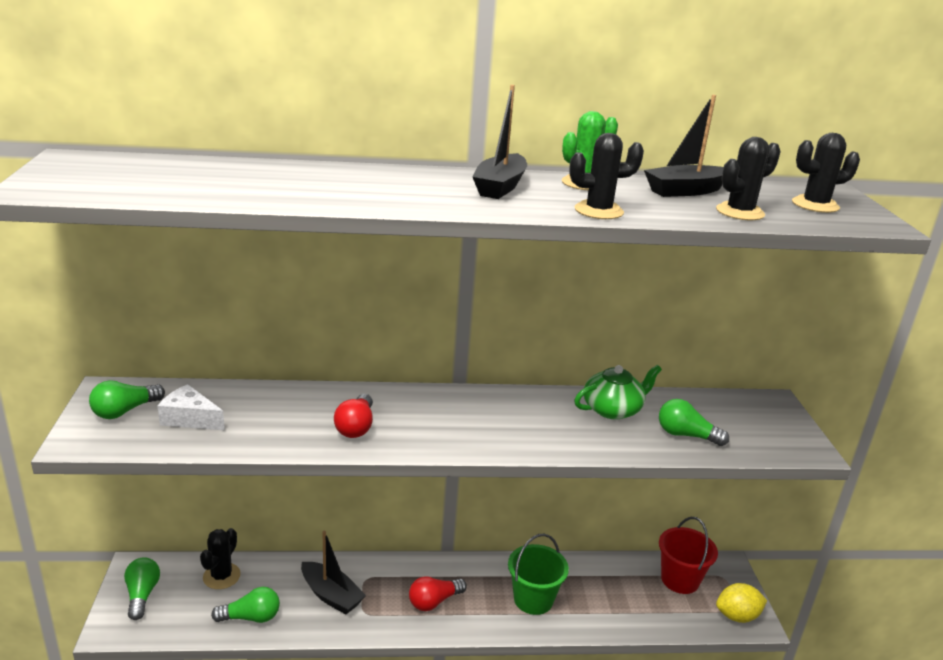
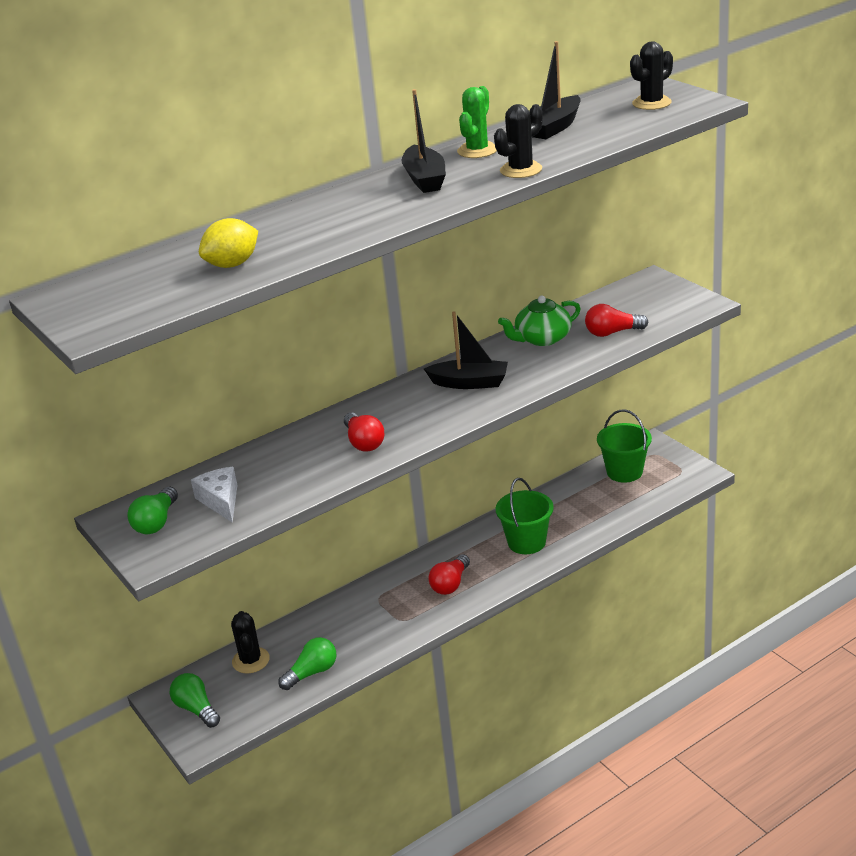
camera: 25 degrees left, 5 degrees up
(190, 419) = (221, 501): white cheese -> white cheese turned 75 degrees clockwise
(331, 595) = (362, 624): black boat -> black boat (470, 383)
(613, 409) = (542, 338): green teapot -> green teapot turned 150 degrees counterclockwise
(680, 580) = (624, 472): red bucket -> green bucket
(686, 435) = (612, 333): green light bulb -> red light bulb
(737, 616) = (685, 475): yellow lemon -> yellow lemon (232, 264)
(740, 212) = (611, 131): black cactus -> none

